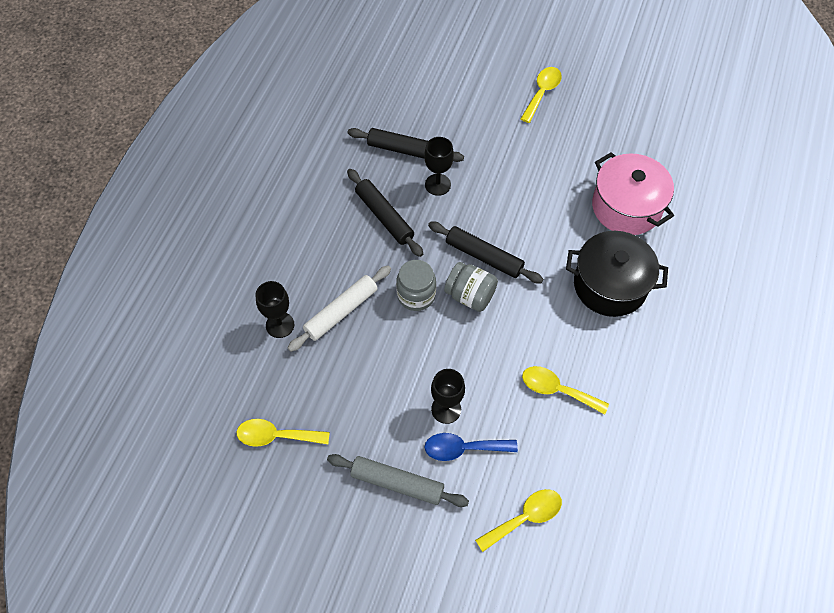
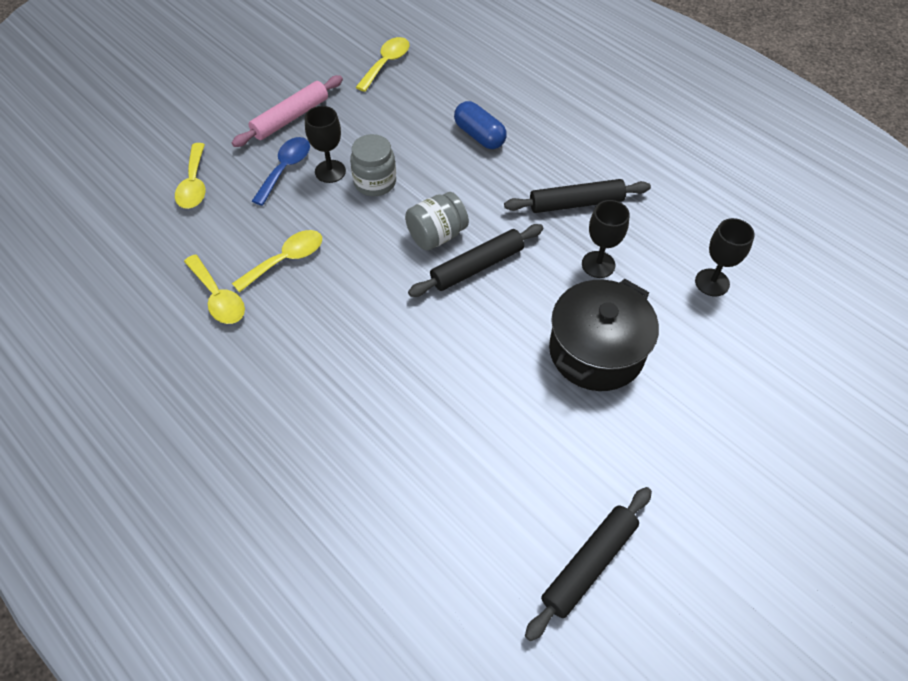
camera: 115 degrees right, 5 degrees down
(280, 325) = (491, 93): black goblet -> black goblet (712, 282)
(341, 312) = (479, 135): white rolling pin -> blue capsule
(397, 483) = (290, 118): grey rolling pin -> pink rolling pin
(405, 150) = (664, 254): black rolling pin -> black rolling pin (589, 564)
(416, 295) = (464, 194): grey jar -> grey jar (375, 182)
(542, 93) = (709, 444): yellow spoon -> yellow spoon (218, 298)
(610, 285) = (369, 367): black pot -> black pot (596, 351)
(626, 207) = (466, 446): pink pot -> none

